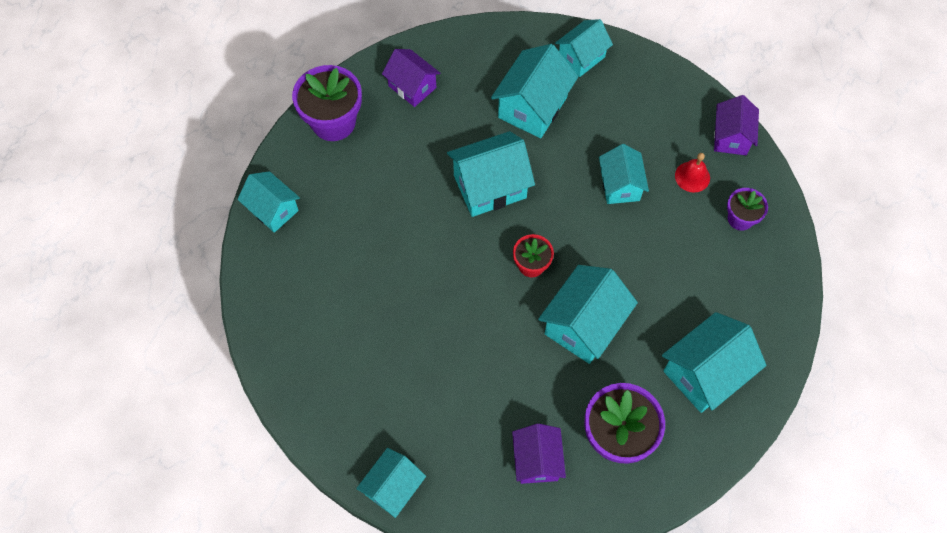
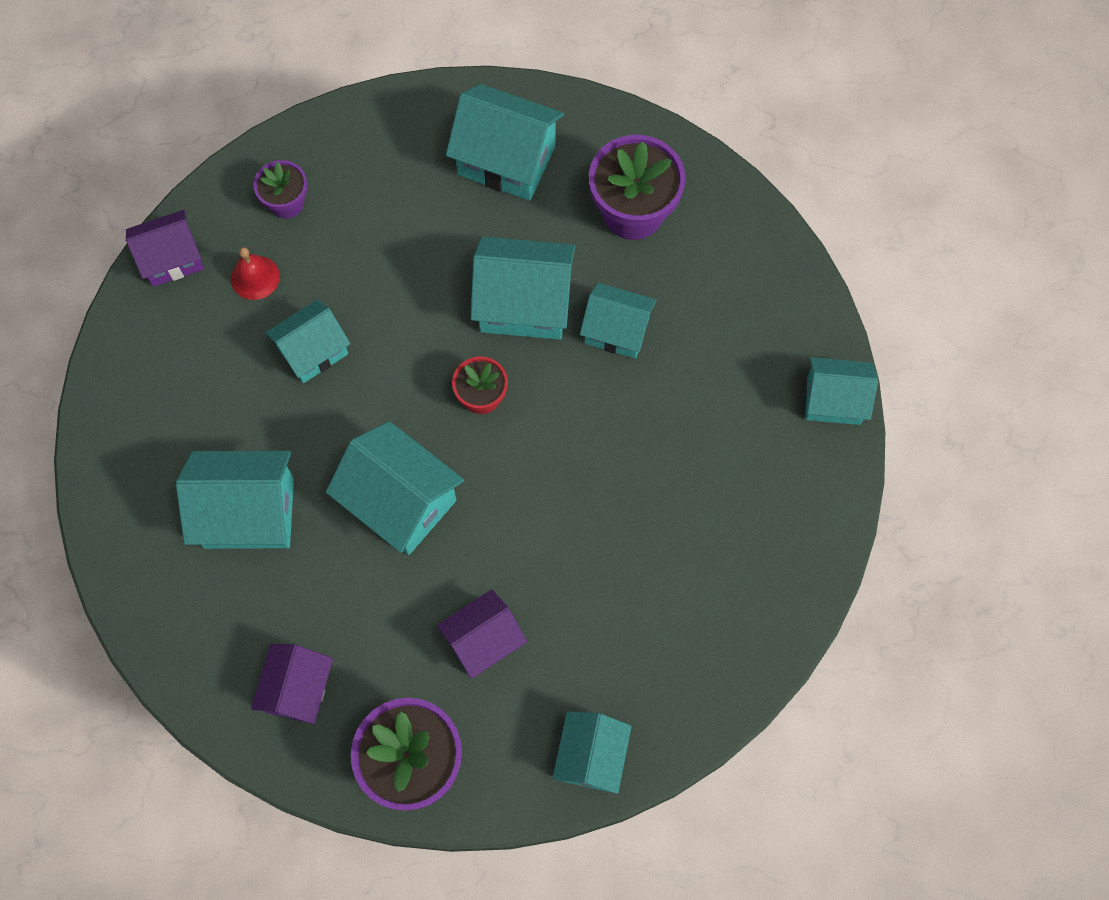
camera: 120 degrees left, 5 degrees up
(537, 460) = (709, 275): purple house -> purple house (483, 641)
(581, 57) = (133, 492): turquoise house -> turquoise house (616, 331)

